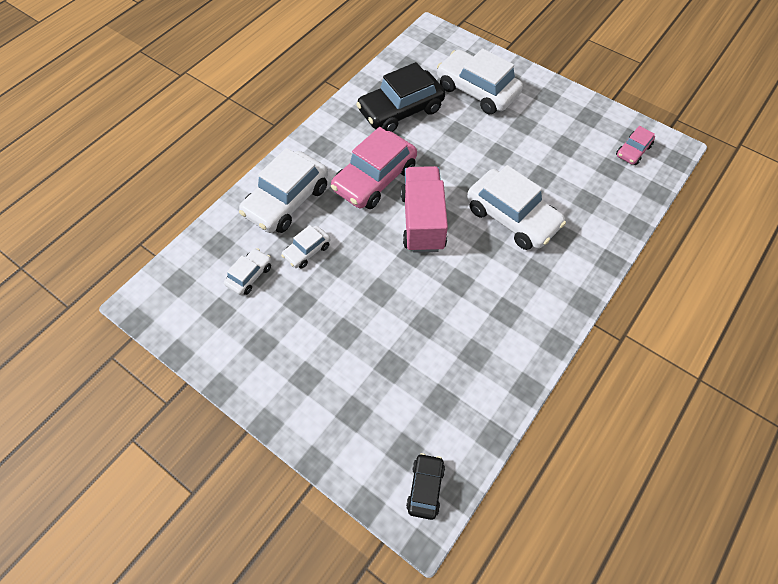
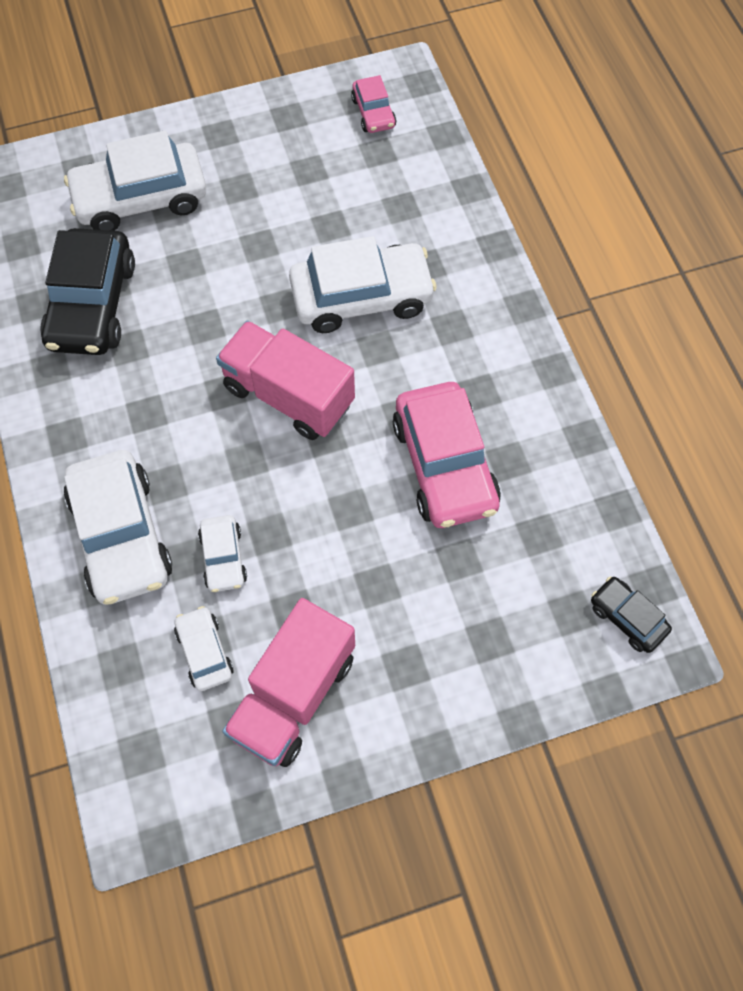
camera: 55 degrees left, 5 degrees up
(253, 331) = (293, 695): none -> pink truck
(374, 179) = (177, 407): pink car -> pink car (444, 465)

